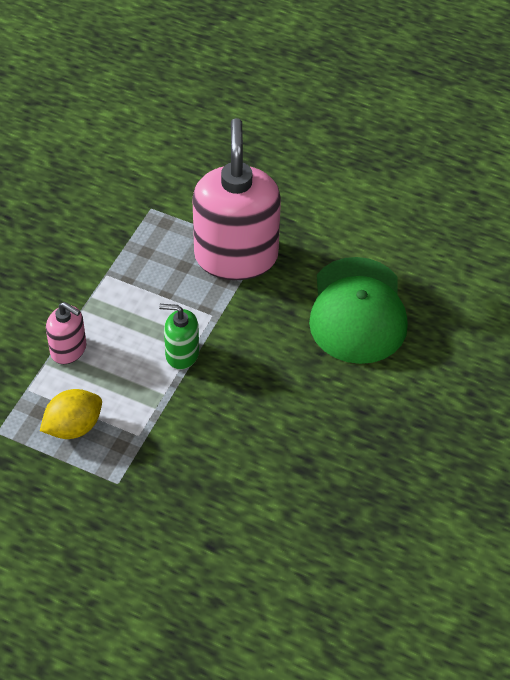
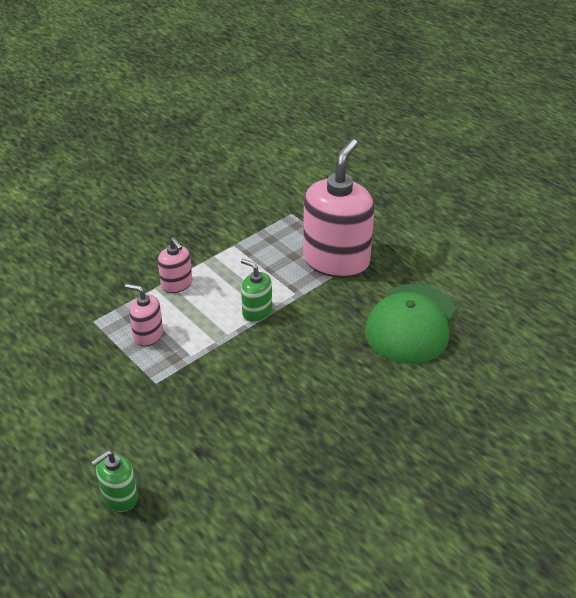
camera: 25 degrees right, 10 degrees down
(73, 427) = (148, 335): yellow lemon -> pink soap dispenser
(157, 629) = (119, 497): none -> green soap dispenser

